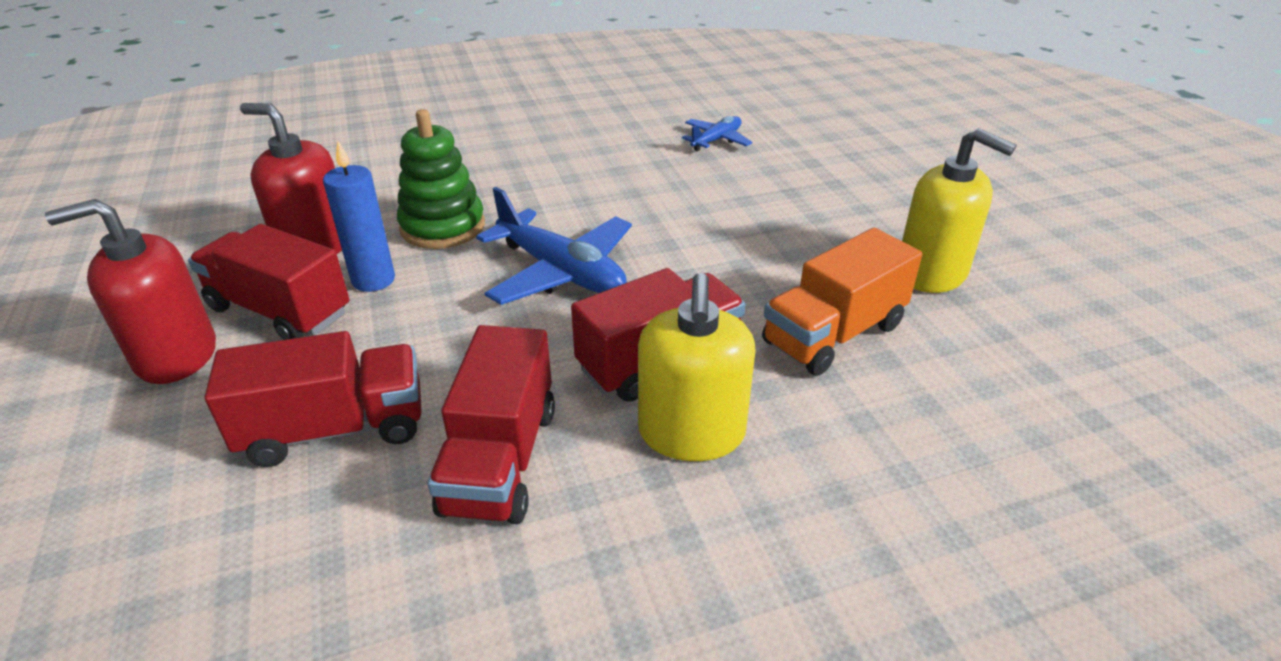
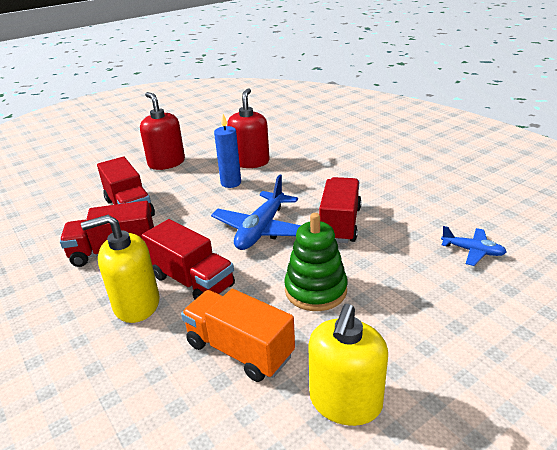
camera: 75 degrees right, 5 degrees down
(280, 311) = (200, 171): red truck -> red truck (340, 224)
(443, 227) = (285, 185): green stacking toy -> green stacking toy (315, 290)

